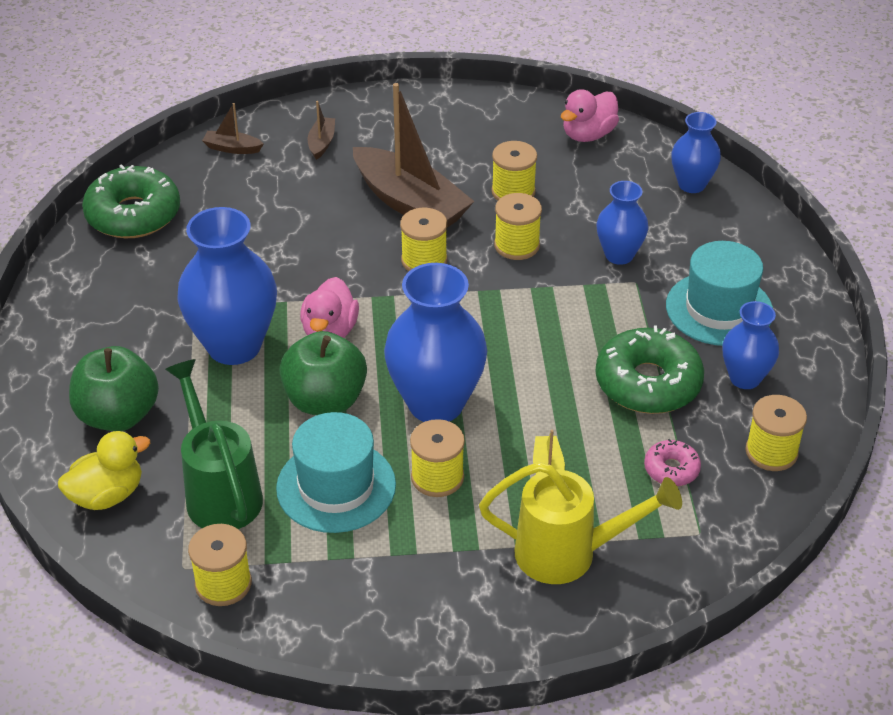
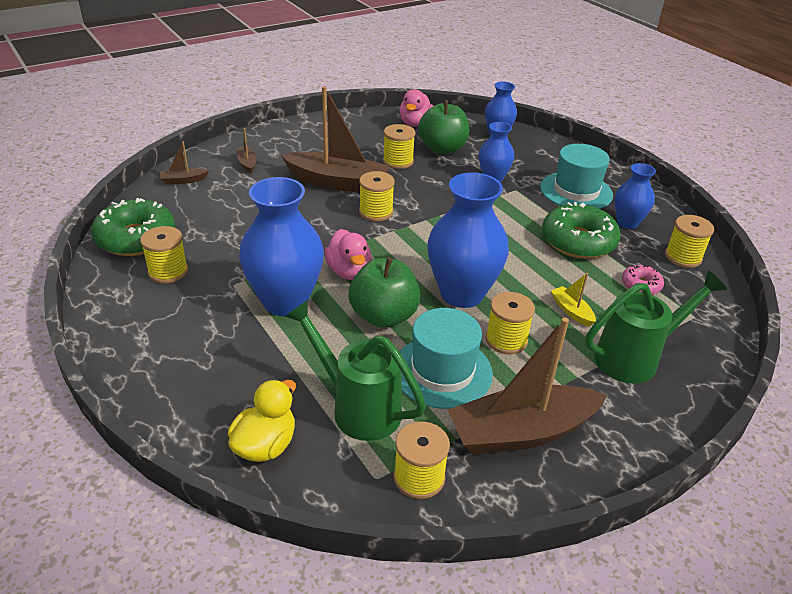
camera: 30 degrees left, 5 degrees down
(118, 415) = (228, 380): green apple -> green apple (442, 149)
(362, 582) = (521, 432): none -> brown boat
(516, 245) = (427, 189): yellow spool -> yellow spool (168, 271)
(569, 554) = (635, 358): yellow watering can -> green watering can

